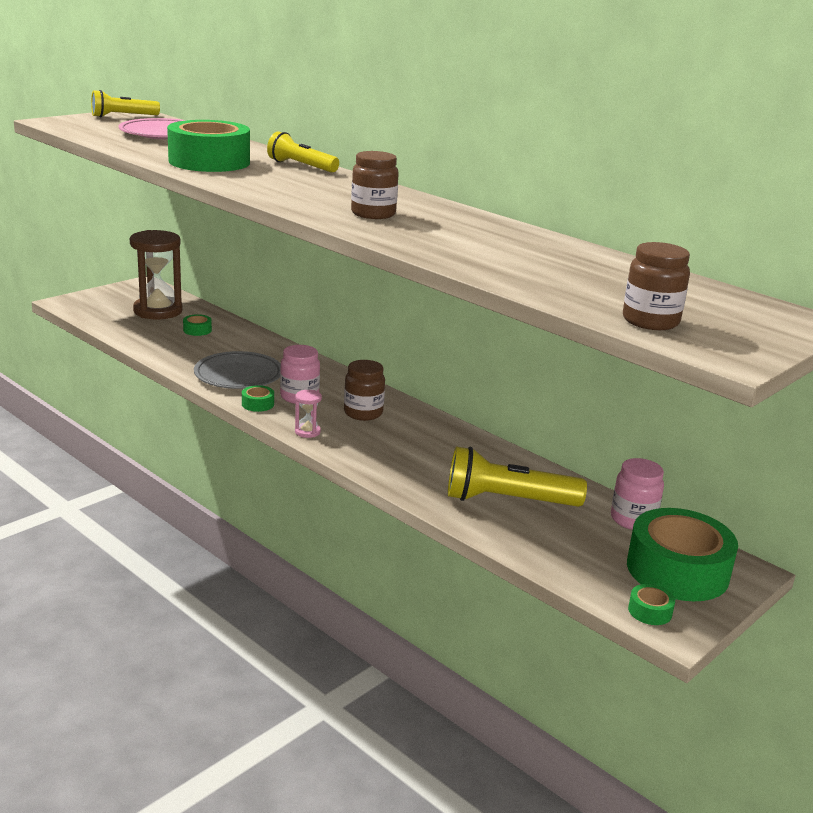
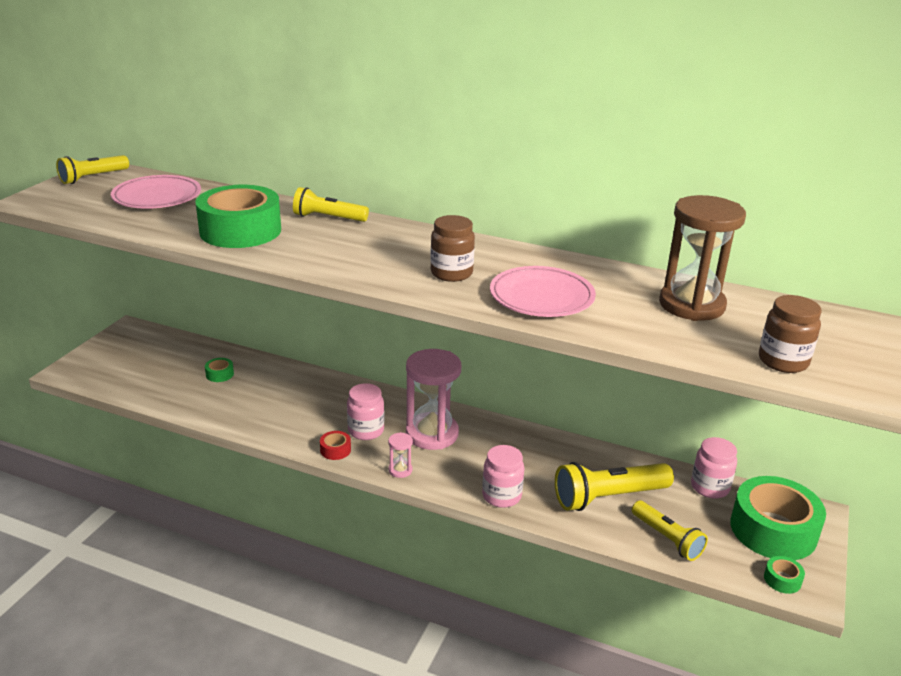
camera: 20 degrees left, 5 degrees up
(158, 311) = (166, 360): brown hourglass -> brown hourglass (691, 305)
(238, 375) = (295, 420): grey plate -> none
(257, 404) = (335, 450): green tape -> red tape
(363, 413) = (432, 434): brown jar -> pink hourglass
(393, 473) = (501, 496): none -> pink jar
(443, 241) = (541, 297): none -> pink plate
(544, 547) = (667, 539): none -> yellow flashlight

